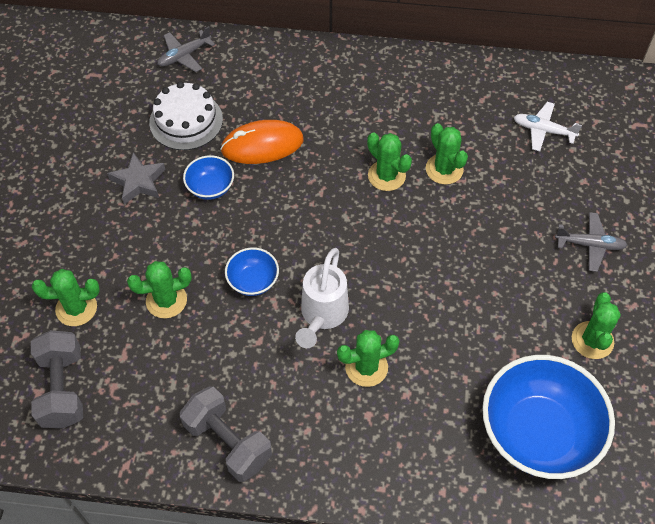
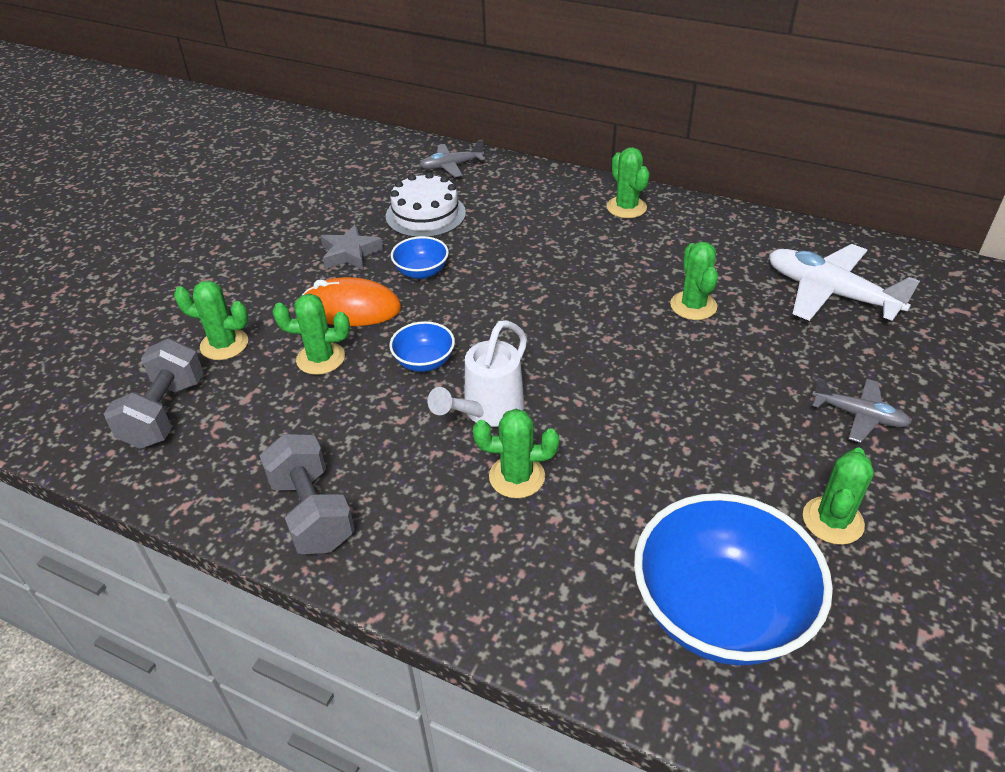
camera: 20 degrees right, 15 degrees down
(262, 145) = (494, 247): orange mouse -> orange mouse (351, 308)
(386, 176) = (622, 299): green cactus -> green cactus (626, 207)
(543, 130) = (830, 293): white plane -> white plane, size x1.76

